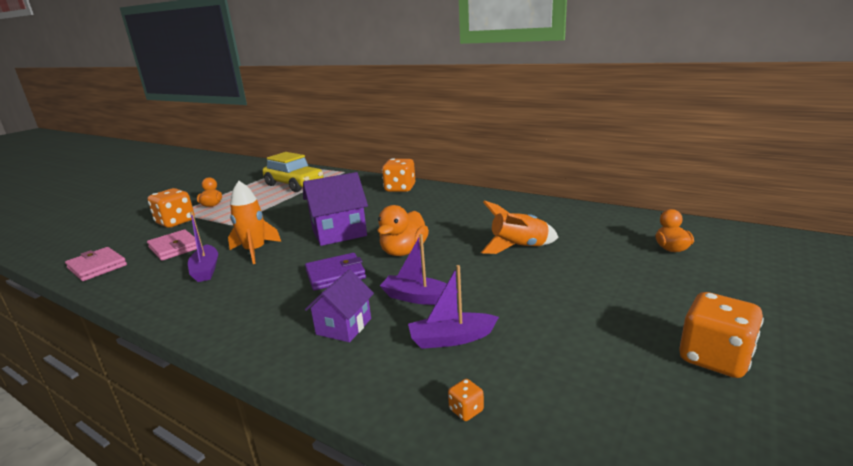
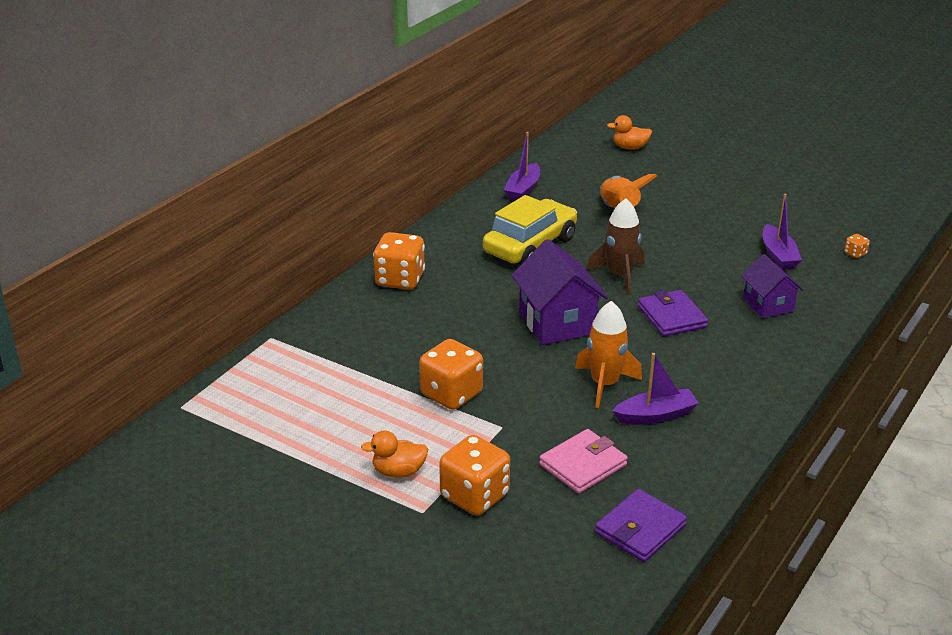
camera: 90 degrees left, 10 degrees up
(97, 267) = (640, 529): pink wallet -> purple wallet
(294, 184) = (321, 388): yellow car -> yellow car (530, 245)
(344, 326) = (768, 305): purple house -> purple house turned 45 degrees clockwise
(404, 251) = (619, 276): orange duck -> brown rocket
(418, 298) = (717, 269): purple boat -> purple boat (523, 189)
(714, 358) = (785, 169): orange dice -> orange dice (451, 394)

